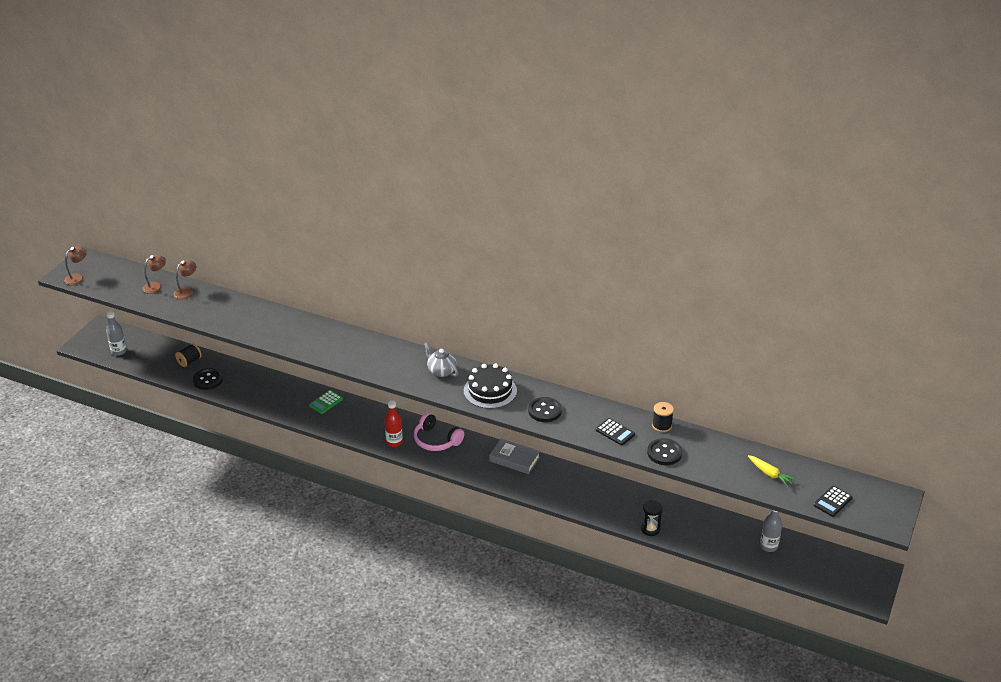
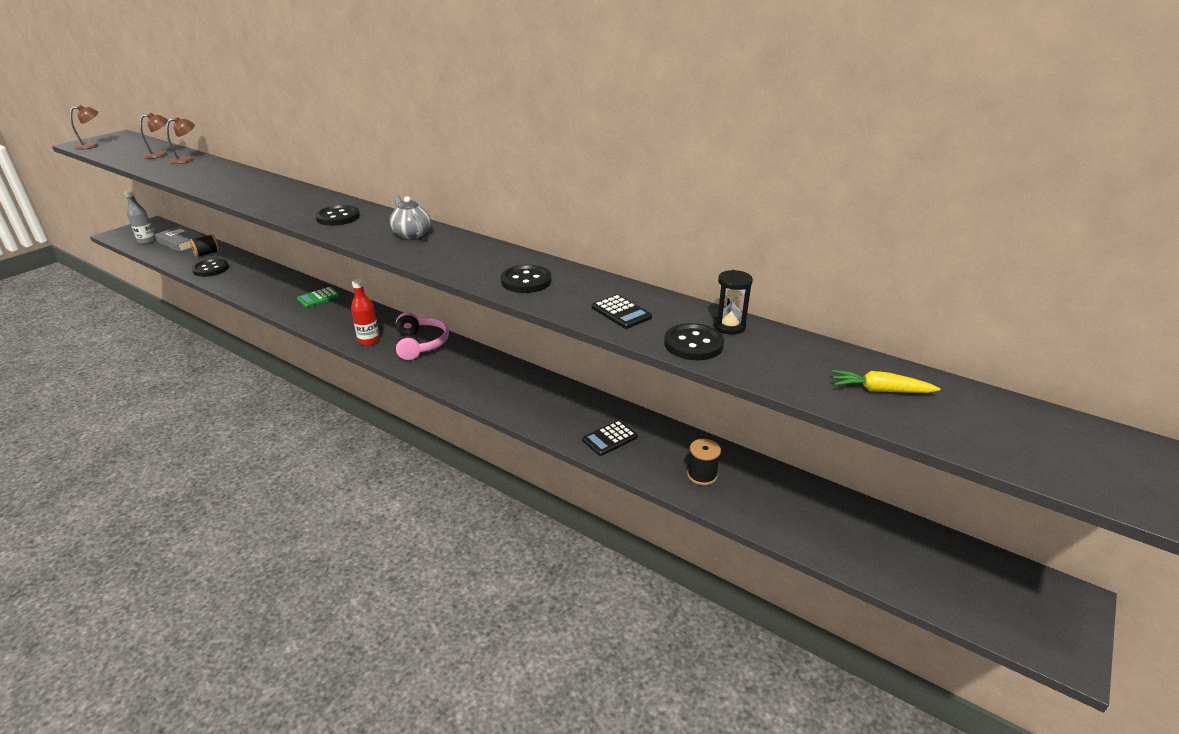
camera: 10 degrees right, 5 degrees down
(374, 357) = (338, 217): none -> black button
(436, 440) = (420, 344): pink headphones -> pink headphones turned 150 degrees counterclockwise
(490, 391) = (462, 256): black cake -> none
(514, 459) = (508, 373): grey book -> grey book (181, 243)
(650, 529) = (669, 480): black hourglass -> black hourglass (729, 326)
(662, 425) = (699, 311): black spool -> black spool (702, 475)
(768, 546) = (861, 529): grey bottle -> none
(770, 474) = (880, 390): yellow carrot -> yellow carrot turned 135 degrees clockwise
(832, 501) = (1012, 446): black calculator -> black calculator (609, 438)

